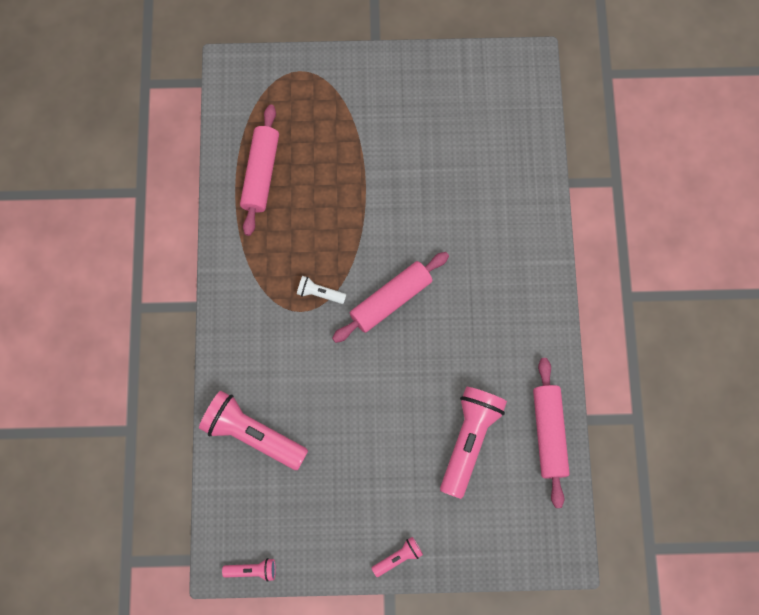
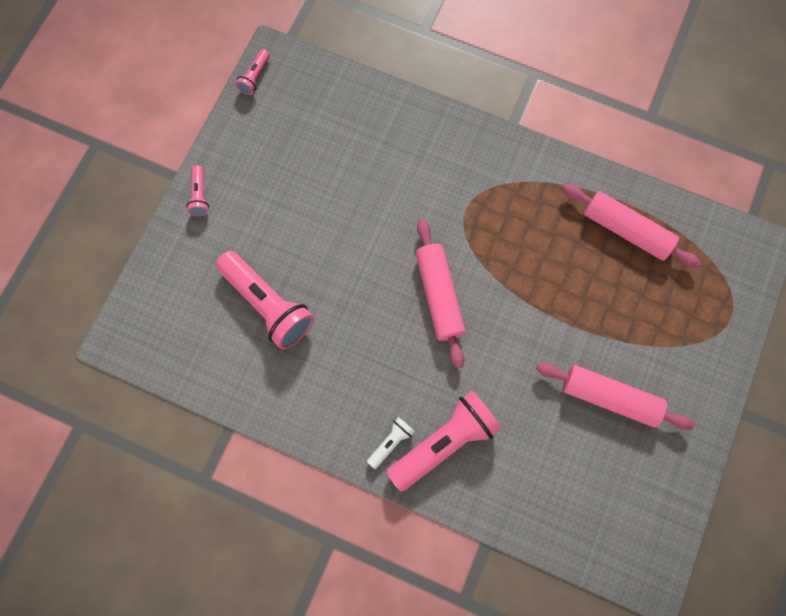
camera: 115 degrees right, 0 degrees up
(252, 434) = (370, 122): pink flashlight -> pink flashlight (444, 442)
(319, 293) = (476, 233): white flashlight -> white flashlight (391, 442)
(548, 433) = (235, 382): pink rolling pin -> pink rolling pin (609, 397)

